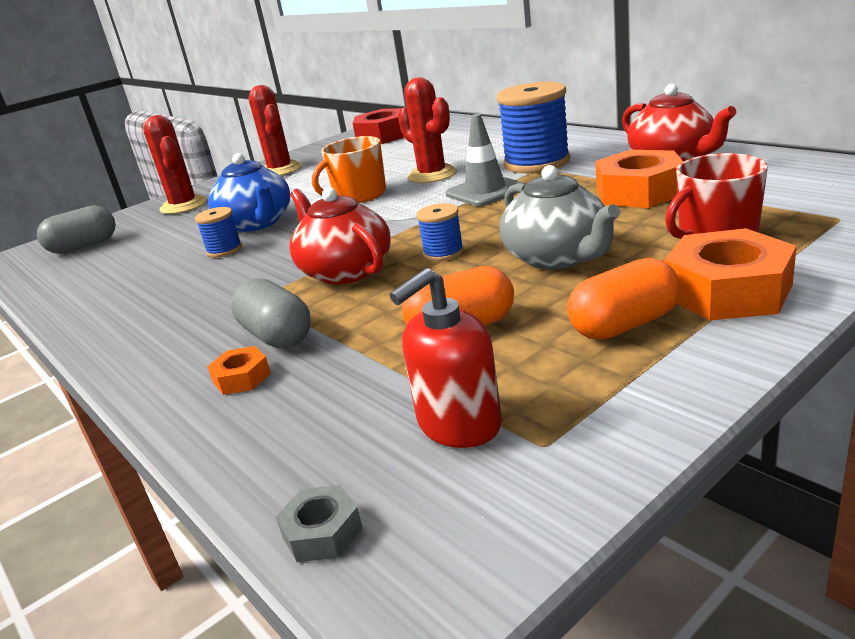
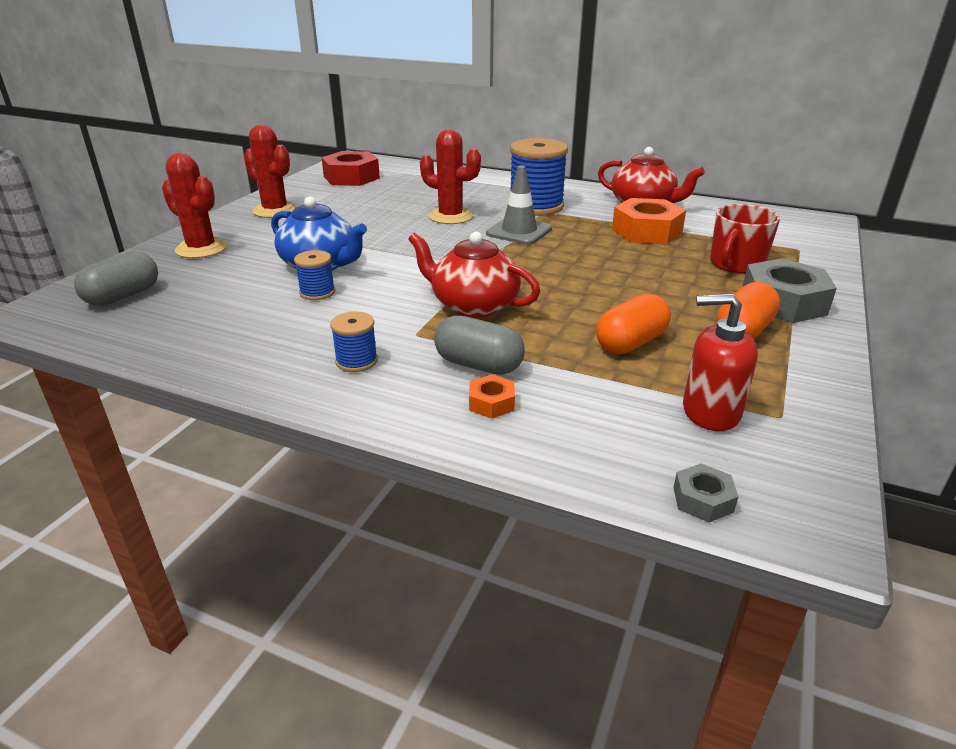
camera: 30 degrees left, 5 degrees up
(359, 195) = (399, 236): orange mug -> none
(443, 253) = (544, 285): blue spool -> blue spool (356, 361)
(458, 424) = (710, 412): red soap dispenser -> red soap dispenser turned 75 degrees clockwise
(558, 258) = (642, 285): grey teapot -> none
(727, 291) = (783, 302): orange nut -> grey nut

